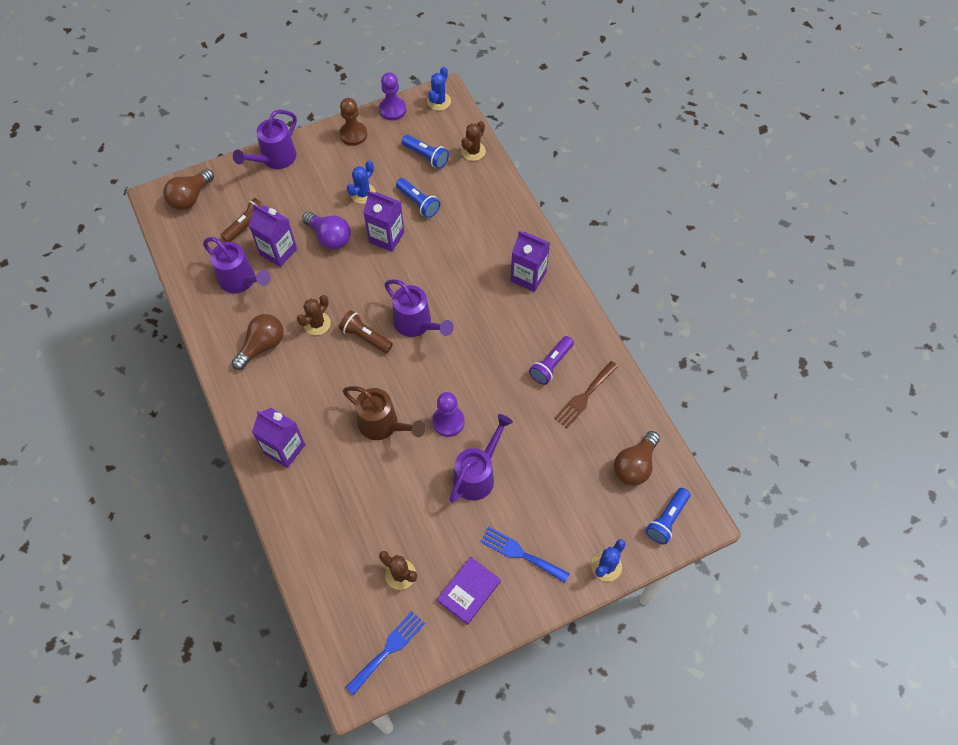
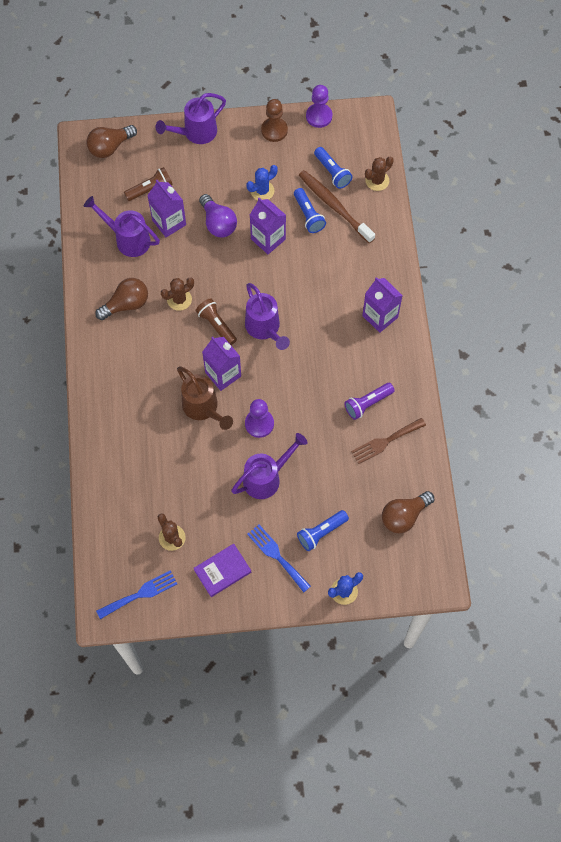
camera: 20 degrees right, 5 degrees up
(241, 281) = (128, 239): purple watering can -> purple watering can turned 150 degrees clockwise
(284, 449) = (114, 401): purple carton -> purple carton (223, 374)
(439, 101) = (364, 121): blue cactus -> none
(441, 187) = (334, 206): none -> brown toothbrush
(667, 519) = (412, 571): blue flashlight -> blue flashlight (321, 532)

